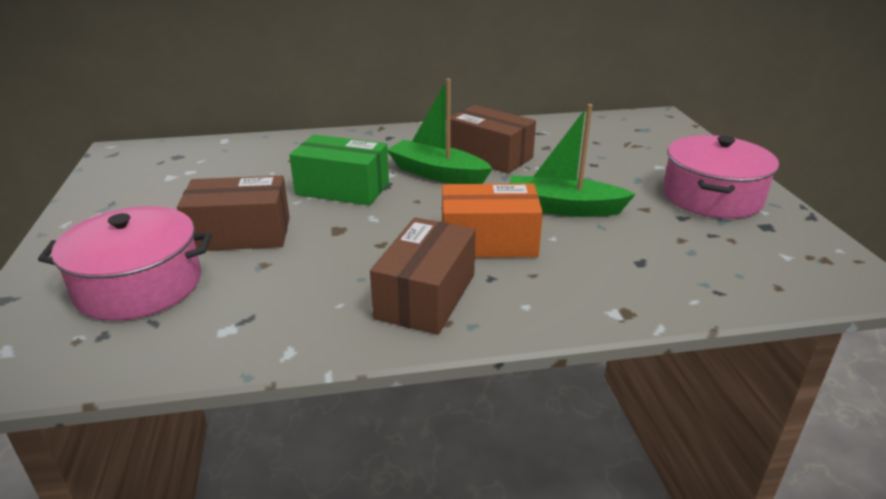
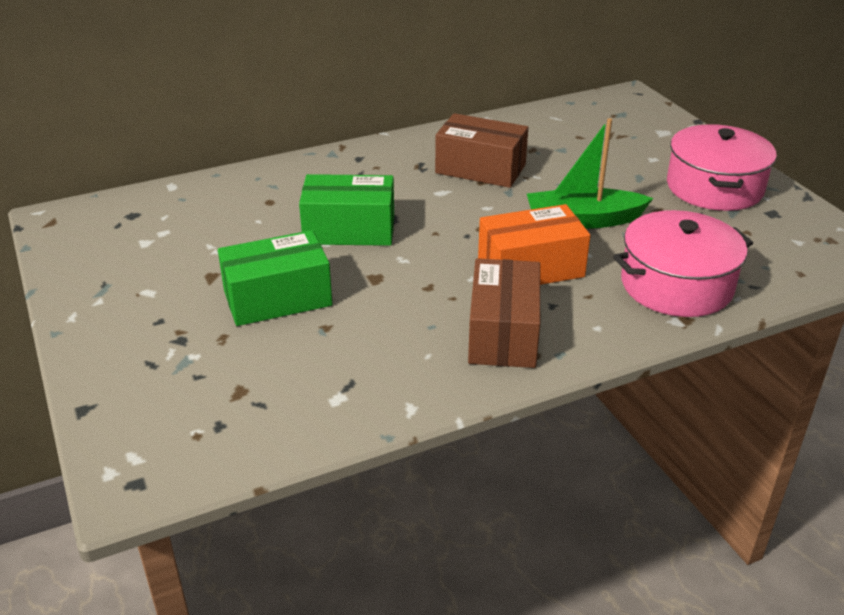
camera: 15 degrees left, 5 degrees up
(139, 285) = (214, 370): pink pot -> pink pot (676, 285)
(240, 234) = (277, 298): brown box -> green box
(437, 174) = (438, 198): green boat -> none

